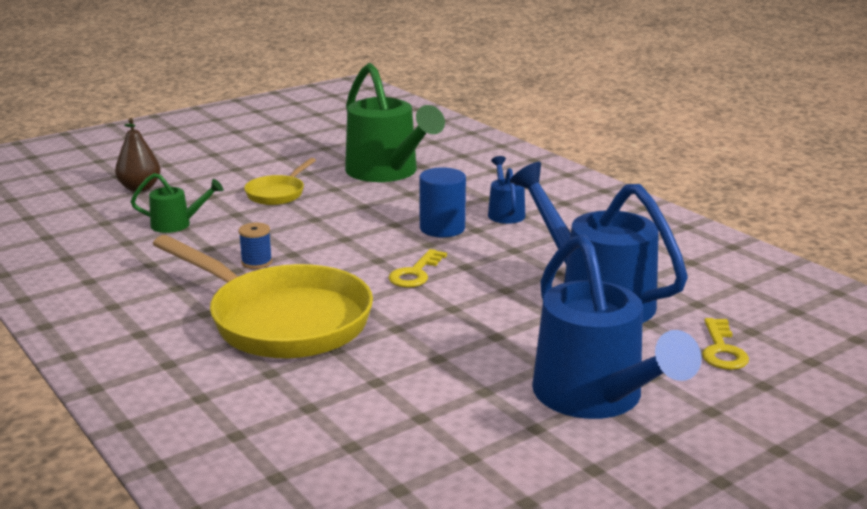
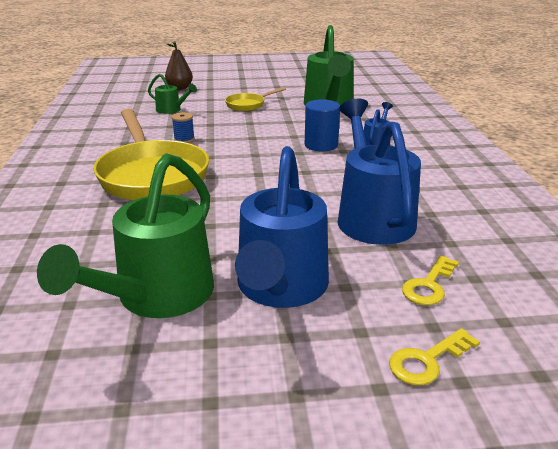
camera: 30 degrees right, 5 degrees up
(415, 273) = (267, 168): yellow key -> yellow key (427, 361)
(485, 449) = (157, 297): none -> green watering can

